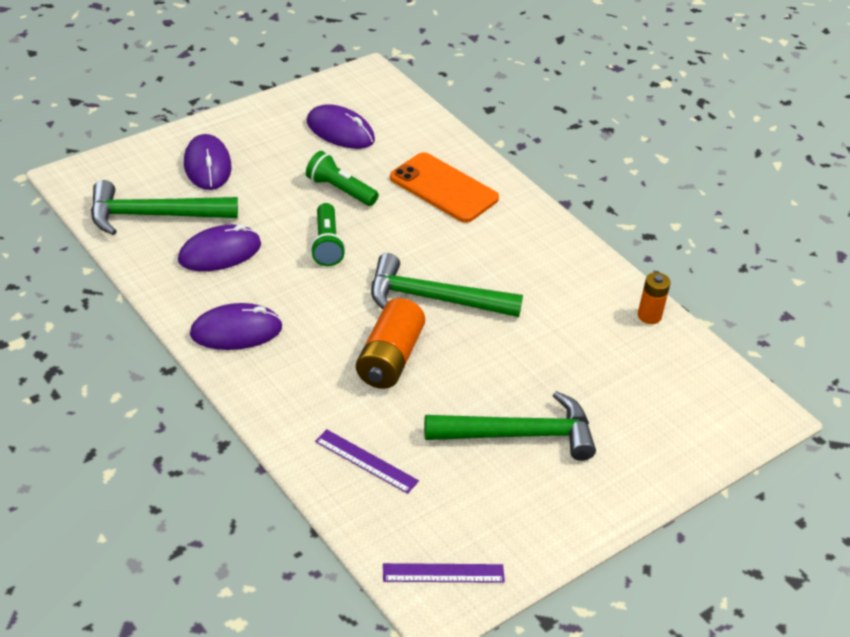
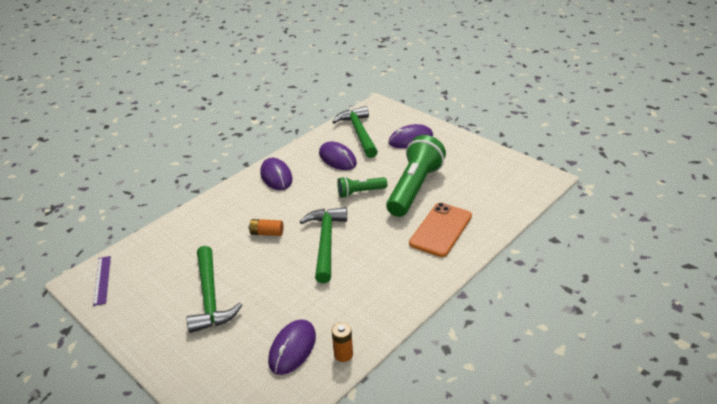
camera: 85 degrees right, 5 degrees down
(340, 131) = (475, 177): purple mouse -> purple mouse (292, 348)
(340, 190) = (414, 188): green flashlight -> green flashlight, size x1.93
(366, 461) = (184, 238): purple ruler -> none
(389, 359) = (267, 233): orange battery -> orange battery, size x0.58

